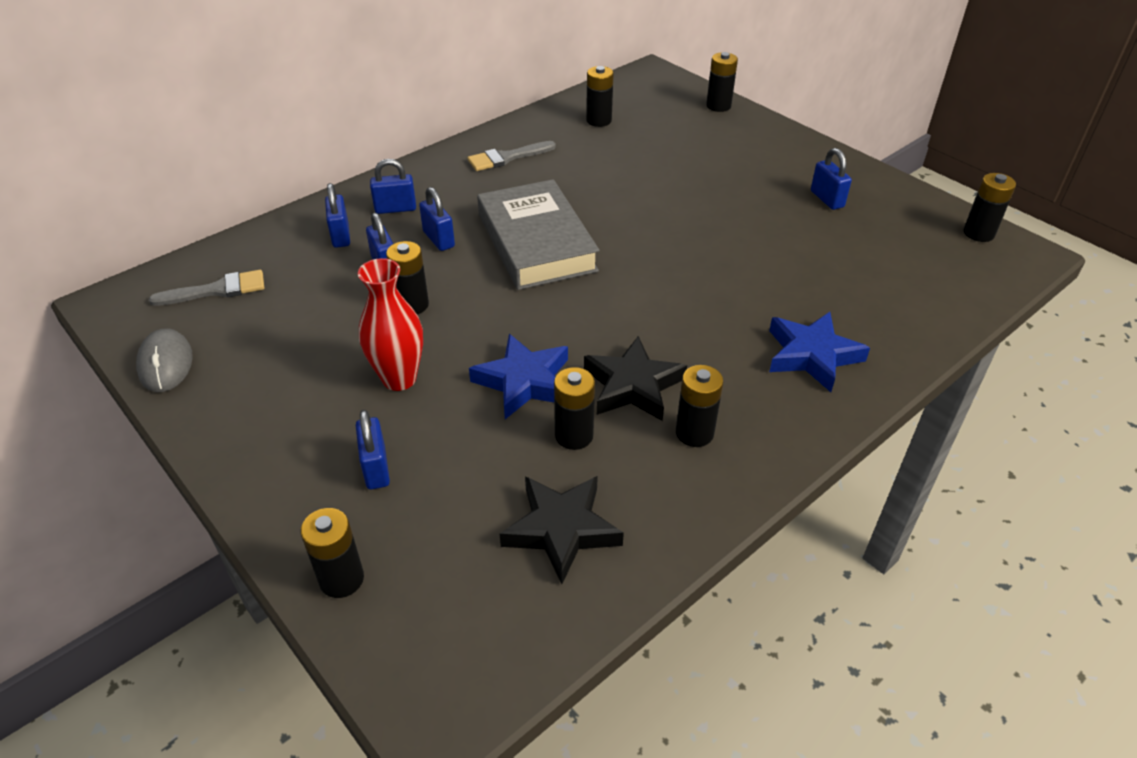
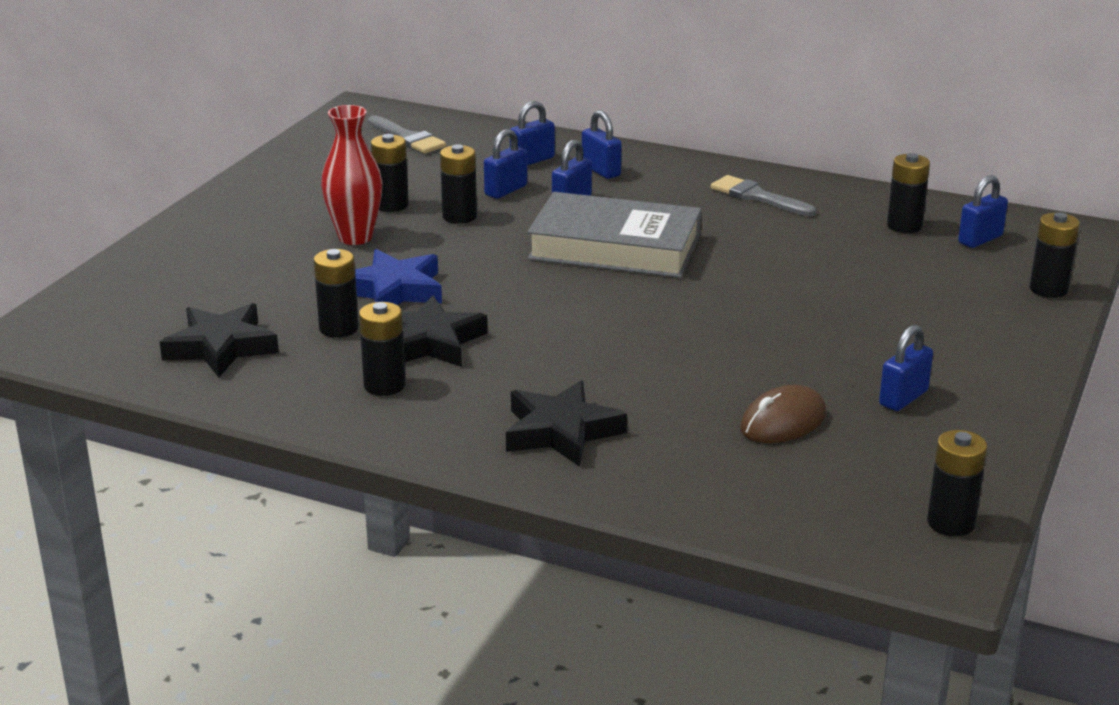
camera: 65 degrees right, 15 degrees down
(166, 364) = (303, 149): grey mouse -> none
(341, 579) = (123, 275): black battery -> black battery (391, 205)
(376, 468) = (242, 257): blue padlock -> blue padlock (980, 239)
(536, 243) = (615, 247): grey book -> grey book turned 60 degrees clockwise
(812, 355) = (561, 431): blue star -> black star
(838, 253) = (783, 422): none -> brown mouse

